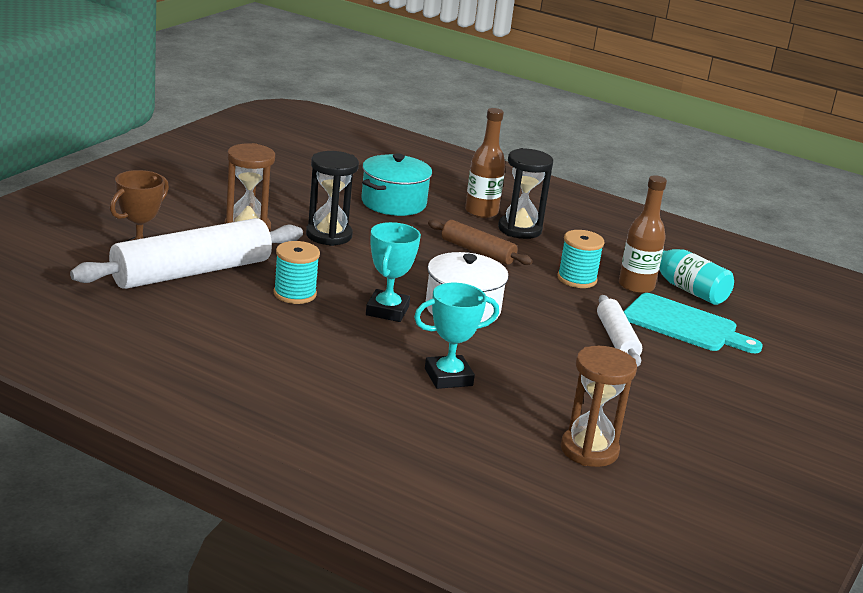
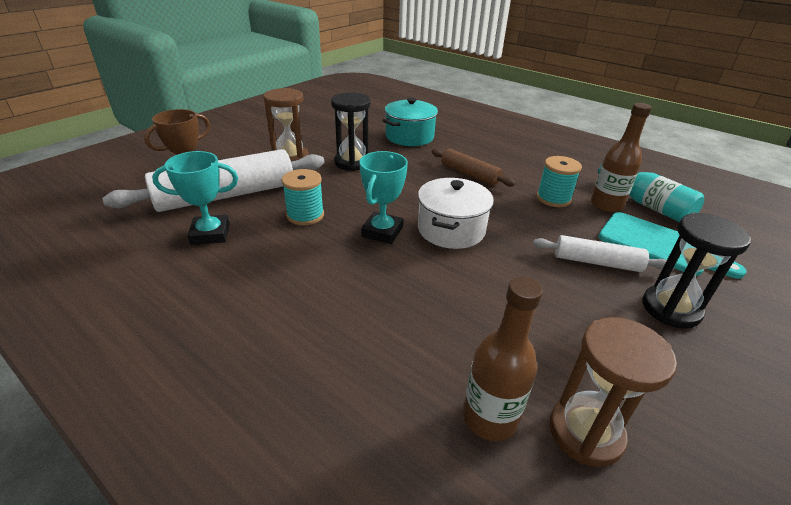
camera: 10 degrees right, 10 degrees up
(448, 377) = (427, 312): turquoise trophy -> turquoise trophy (210, 234)
(481, 212) = (475, 143): brown bottle -> brown bottle (489, 418)
(519, 229) = (504, 156): black hourglass -> black hourglass (670, 309)
(617, 339) = (597, 262): white rolling pin -> white rolling pin turned 75 degrees counterclockwise

